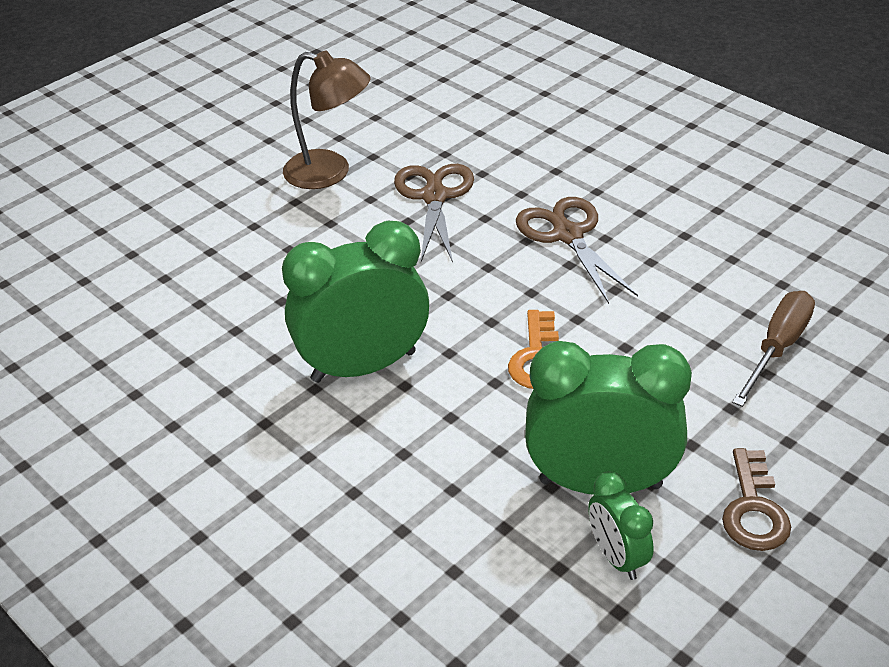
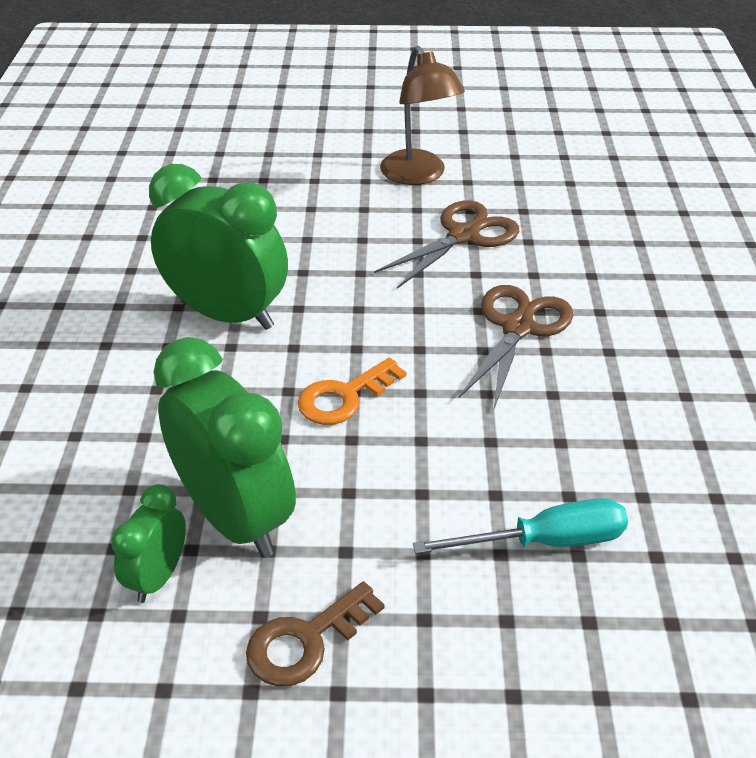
camera: 45 degrees right, 0 degrees up
(777, 348) = (545, 542): brown screwdriver -> turquoise screwdriver

